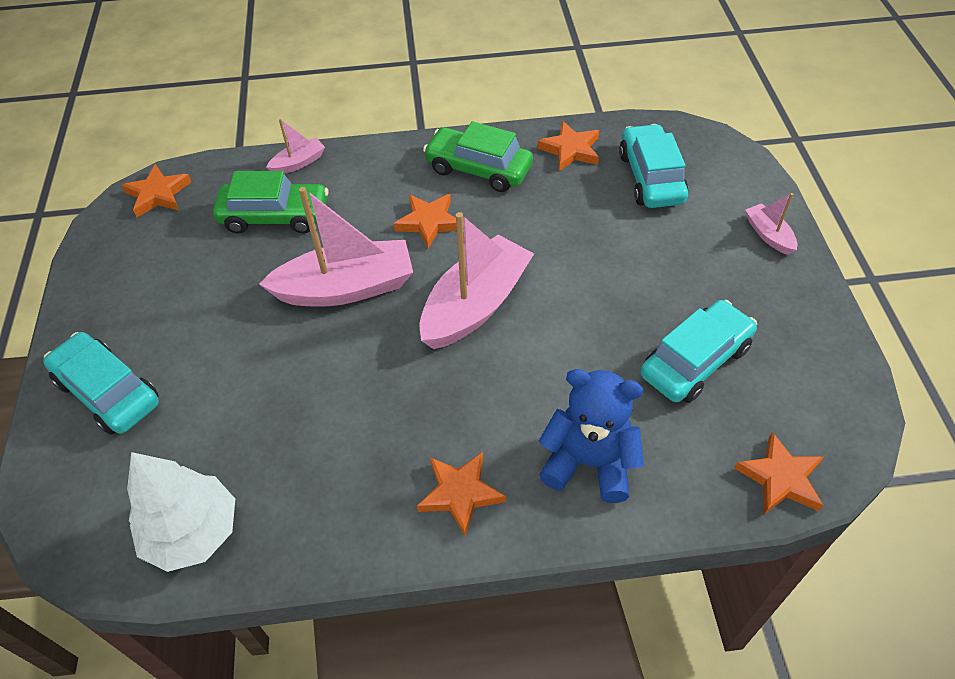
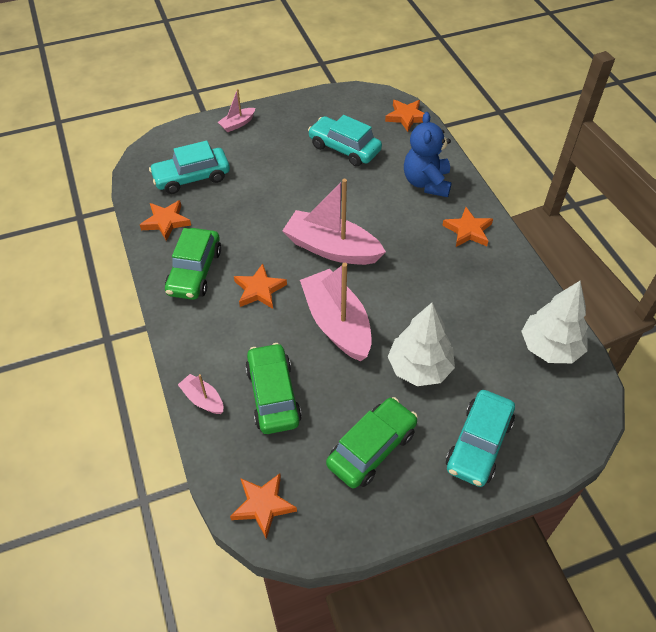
camera: 105 degrees left, 0 degrees up
(165, 288) = (371, 448): none -> green car
(241, 358) = (419, 368): none -> white tree

